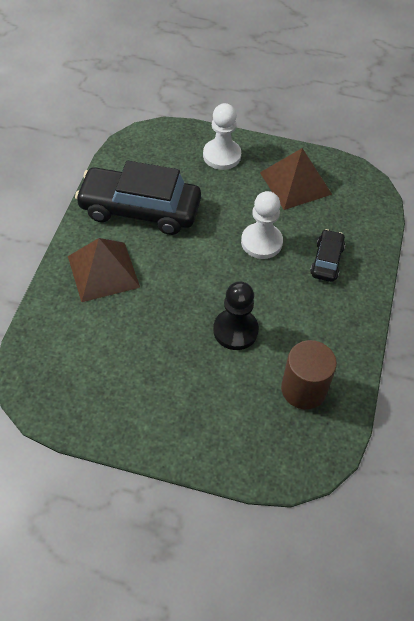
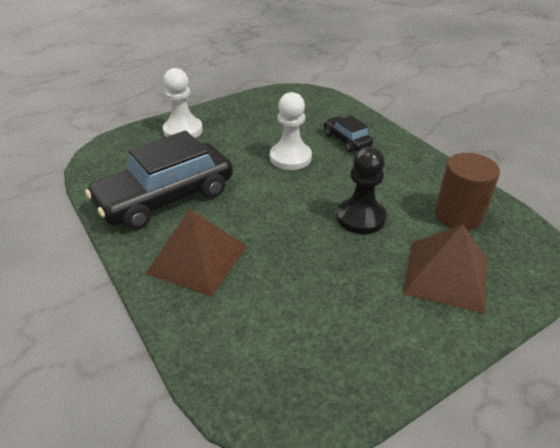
camera: 45 degrees left, 15 degrees down
(295, 183) = (259, 116): brown pyramid -> brown pyramid (445, 275)

